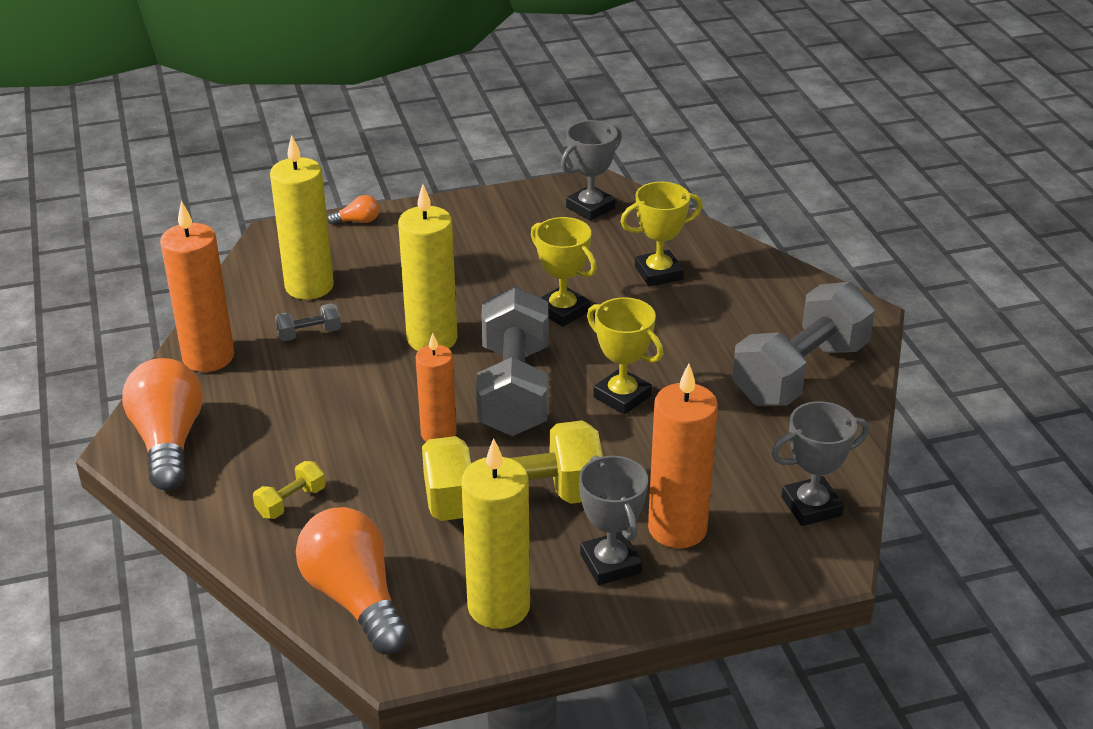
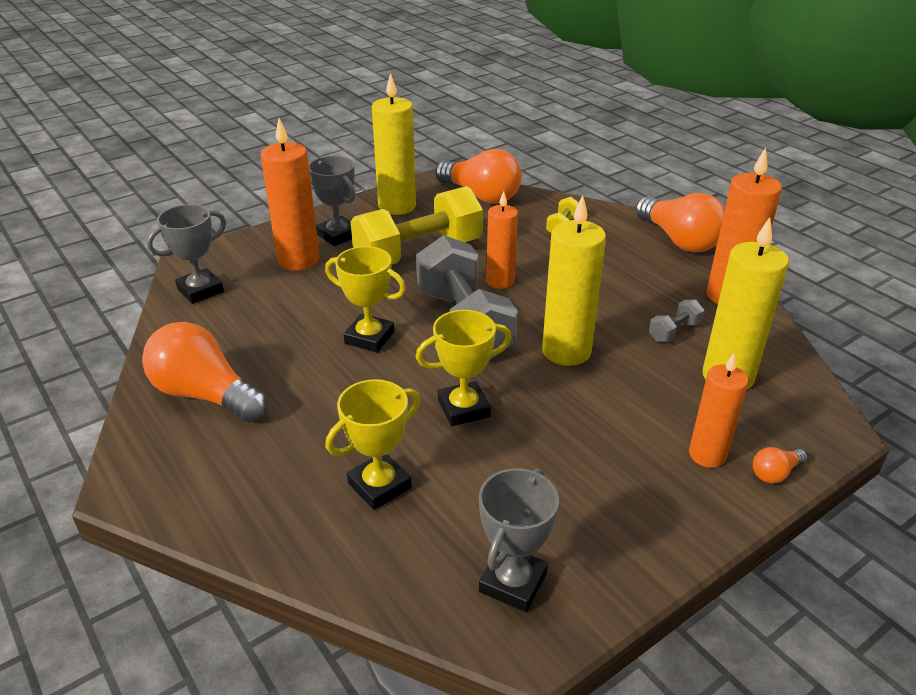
camera: 160 degrees right, 0 degrees up
(393, 240) = (707, 455): none -> orange candle
(562, 311) = (463, 408): yellow trophy -> yellow trophy turned 45 degrees counterclockwise
(800, 373) = (205, 395): grey dumbbell -> orange light bulb

